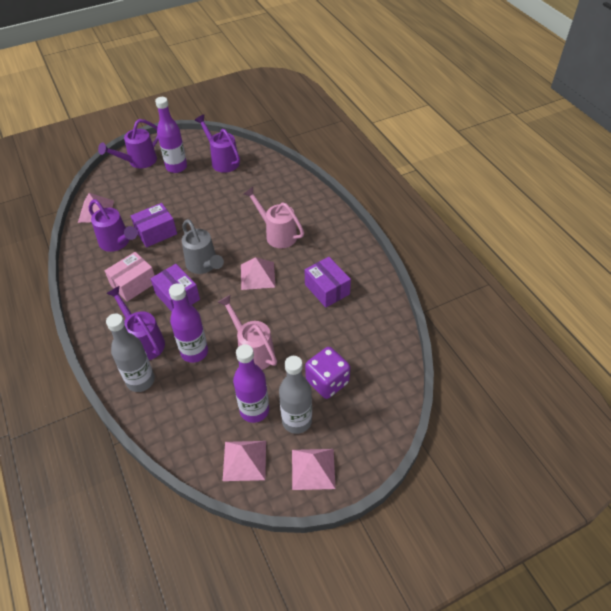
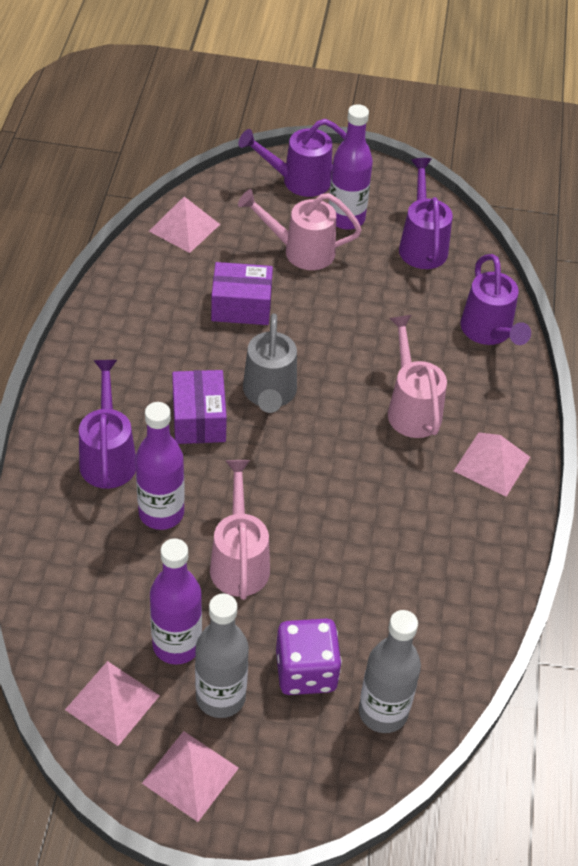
camera: 30 degrees right, 0 degrees up
(117, 243) = (178, 291): purple watering can -> purple watering can (489, 332)
(133, 284) = (155, 366): pink box -> none
(140, 381) = (64, 508): grey bottle -> grey bottle (383, 712)
(166, 192) = (301, 251): none -> pink watering can
(257, 275) = (332, 455): pink pyramid -> pink pyramid (492, 463)
(327, 289) = (417, 537): purple box -> none

